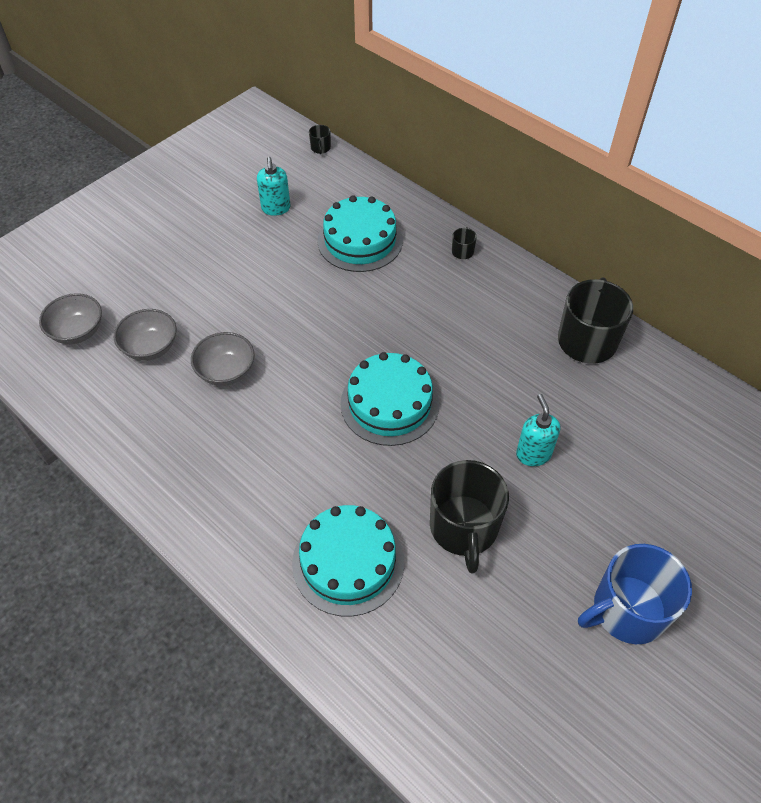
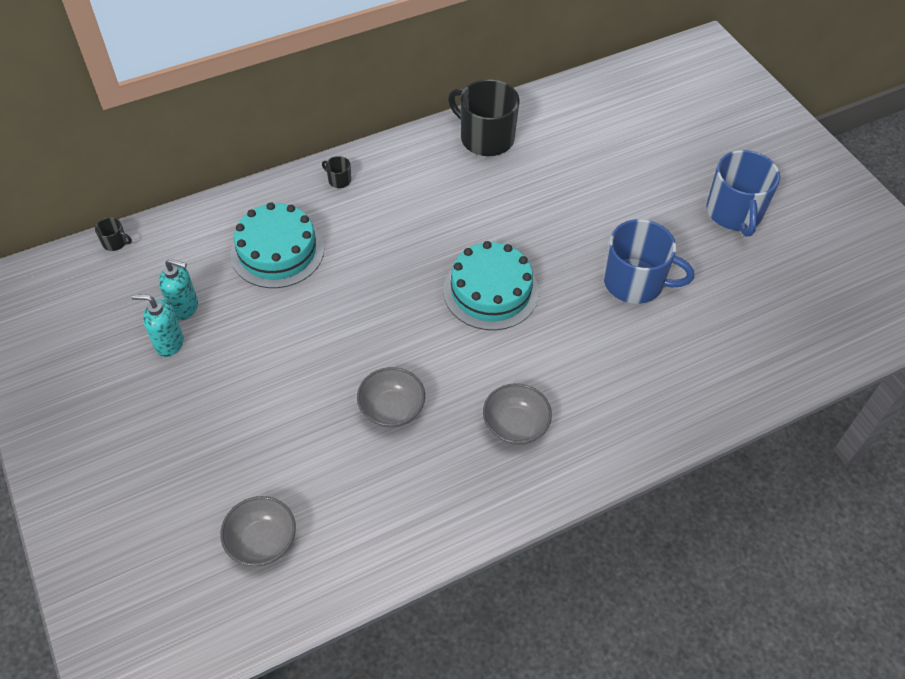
camera: 70 degrees left, 0 degrees up
(150, 347) = (324, 472): grey bowl -> grey bowl (515, 426)
(348, 562) = (640, 370): turquoise cake -> none
(464, 528) = (635, 282): black mug -> blue mug
(533, 454) = (583, 214): turquoise soap dispenser -> turquoise soap dispenser (169, 343)

